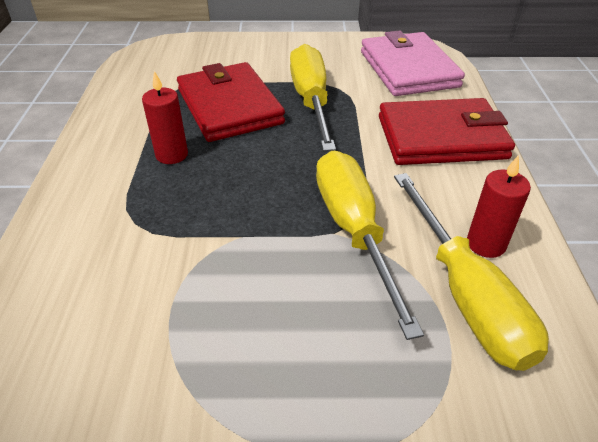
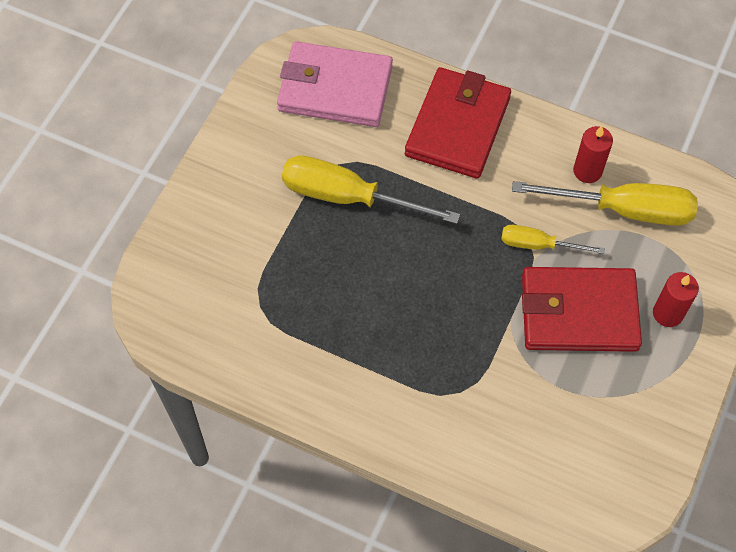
camera: 65 degrees left, 20 degrees up
(172, 155) = (379, 341): red candle -> red candle (667, 313)
(229, 106) = (321, 270): red wallet -> red wallet (578, 312)
(354, 231) = (538, 245): yellow screwdriver -> yellow screwdriver, size x0.56

